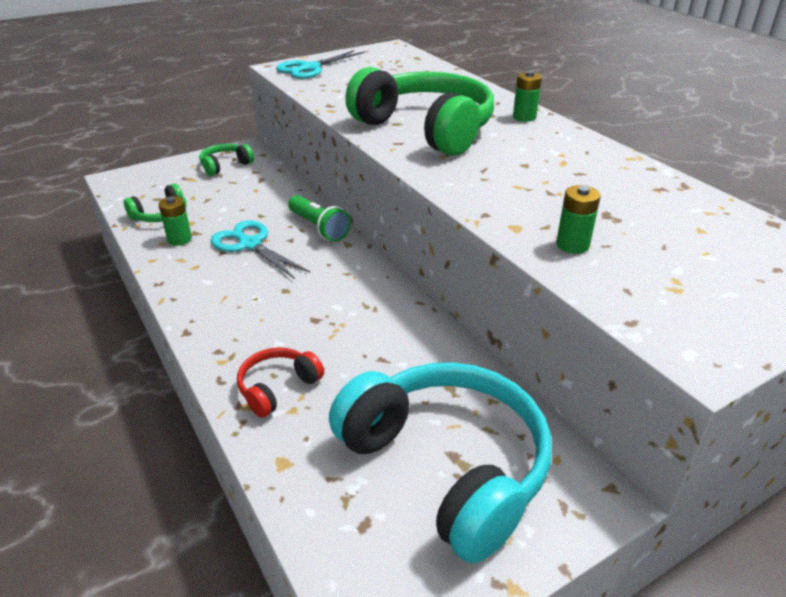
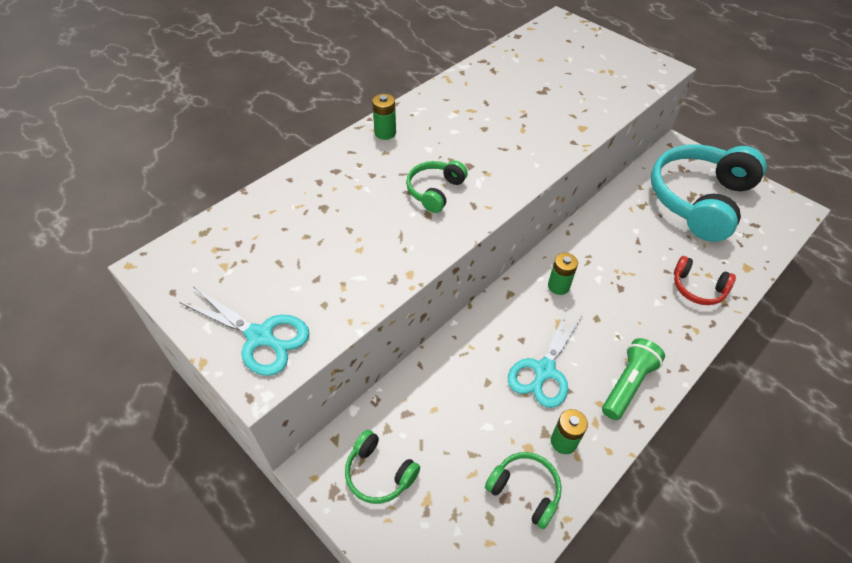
camera: 105 degrees left, 15 degrees up
(319, 228) = (492, 322): green flashlight -> green flashlight (627, 384)
(426, 129) = (435, 191): green headphones -> green headphones, size x0.45
(572, 245) = (589, 104): green battery -> green battery (558, 286)

